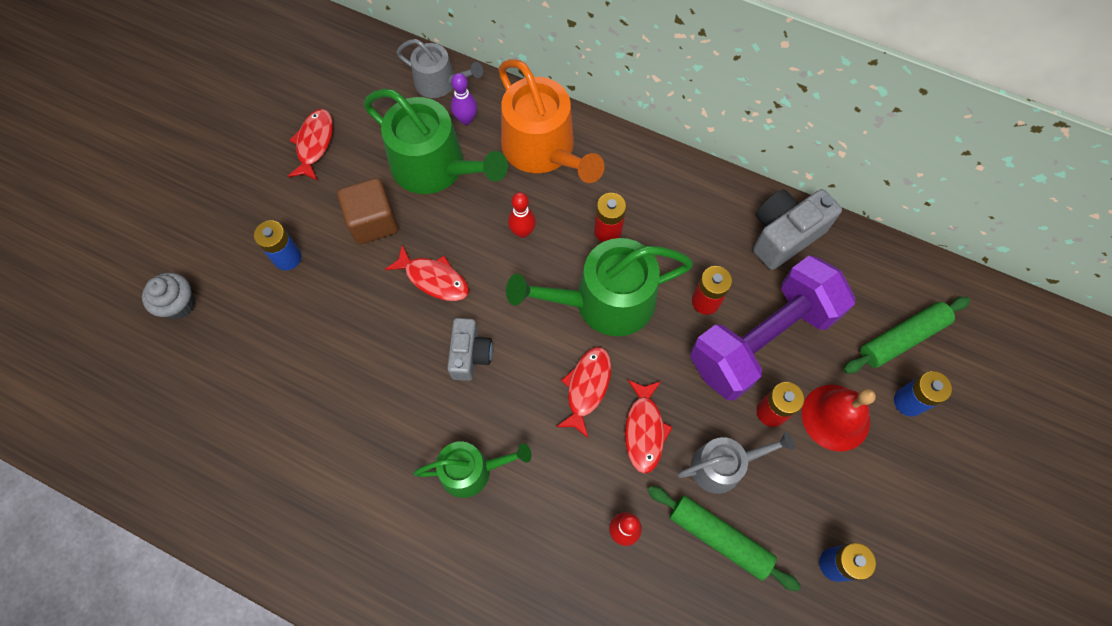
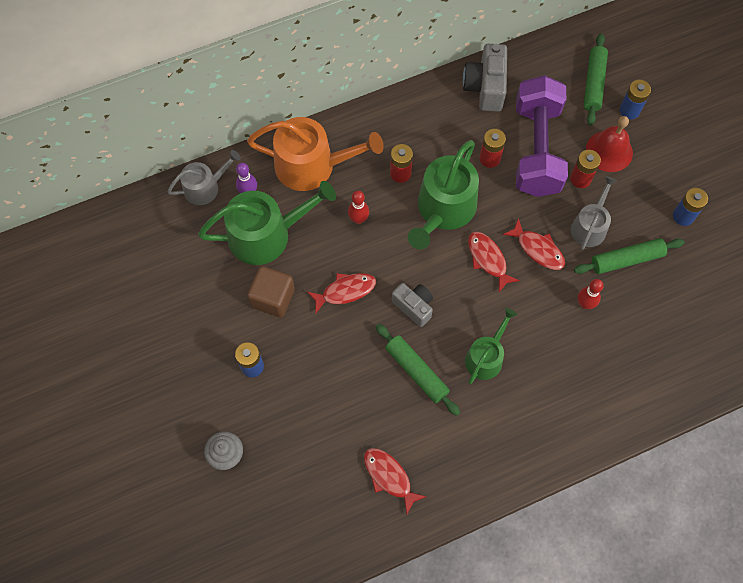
camera: 50 degrees left, 0 degrees up
(314, 144) = (180, 293): red fish -> red fish (389, 477)
(399, 412) = (416, 371): none -> green rolling pin

